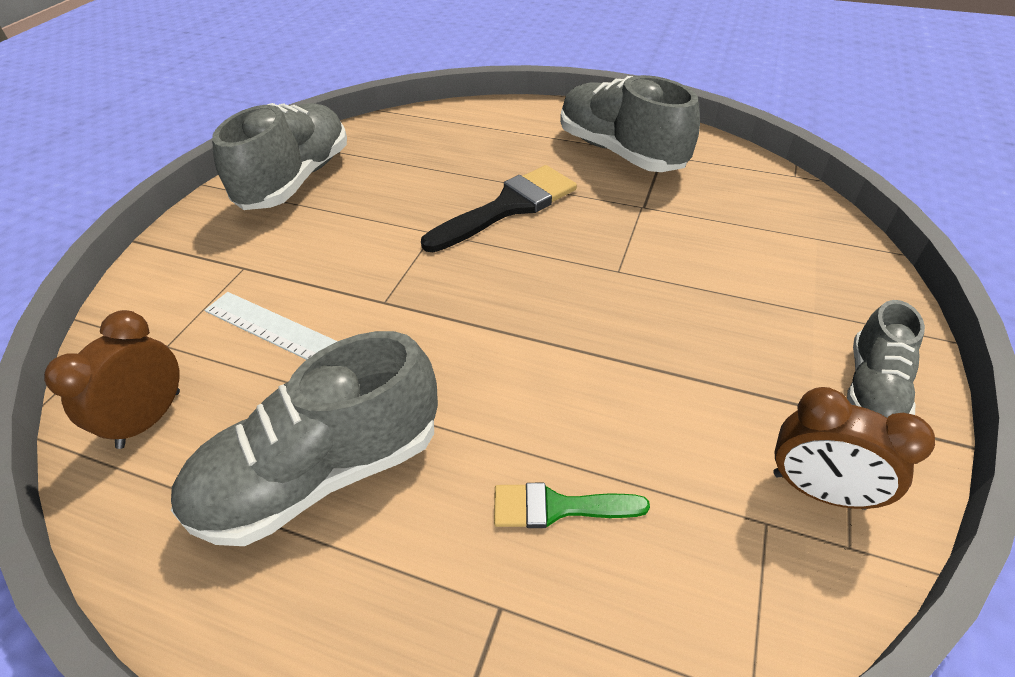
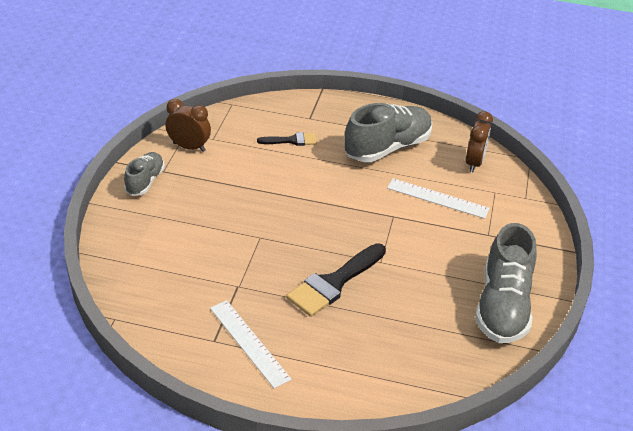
camera: 170 degrees right, 5 degrees down
(557, 507) = (291, 140): green brush -> black brush
(620, 152) = (249, 342): grey shoe -> white ruler

